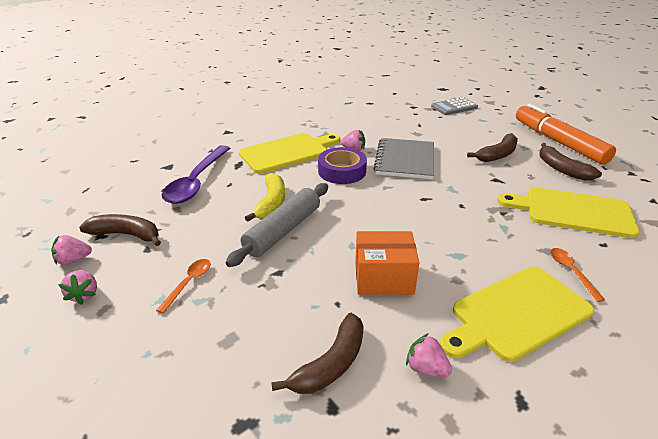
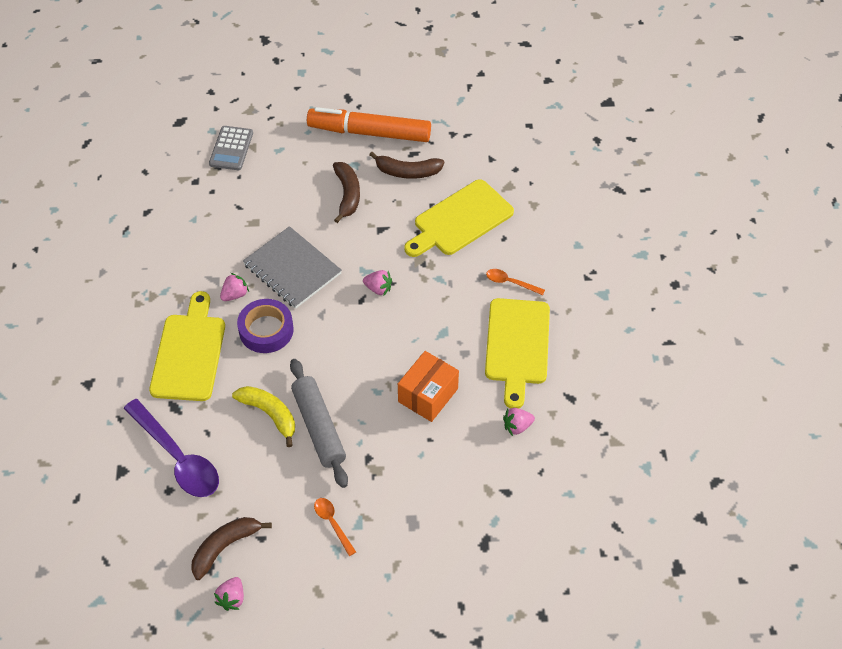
camera: 55 degrees left, 20 degrees up
(84, 295) = (289, 600): pink strawberry -> pink strawberry (378, 288)
(331, 364) = (476, 474): brown banana -> none

